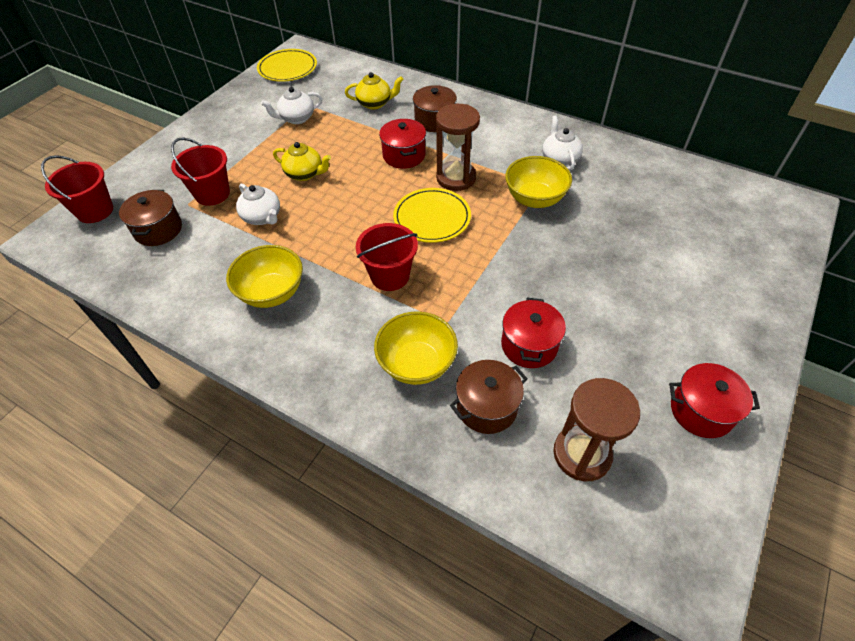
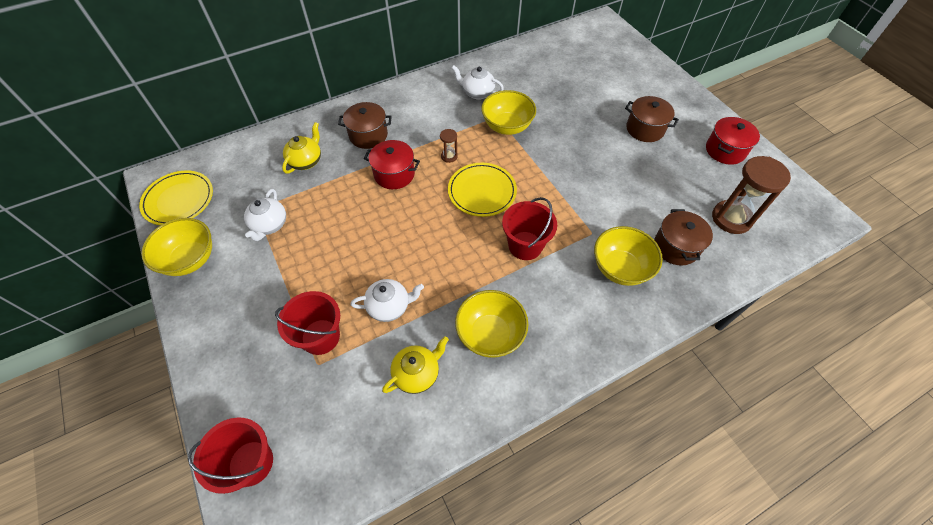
camera: 60 degrees left, 5 degrees up
(158, 230) = (335, 404): brown pot -> brown pot (645, 129)
(240, 100) = (190, 259): none -> yellow bowl
(305, 174) = (357, 251): yellow teapot -> yellow teapot (417, 373)
(456, 178) = (449, 156): brown hourglass -> brown hourglass, size x0.46
(529, 345) = (637, 199): red pot -> none

